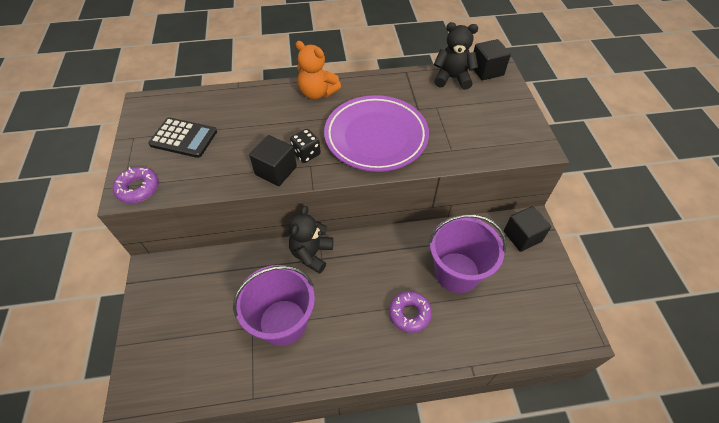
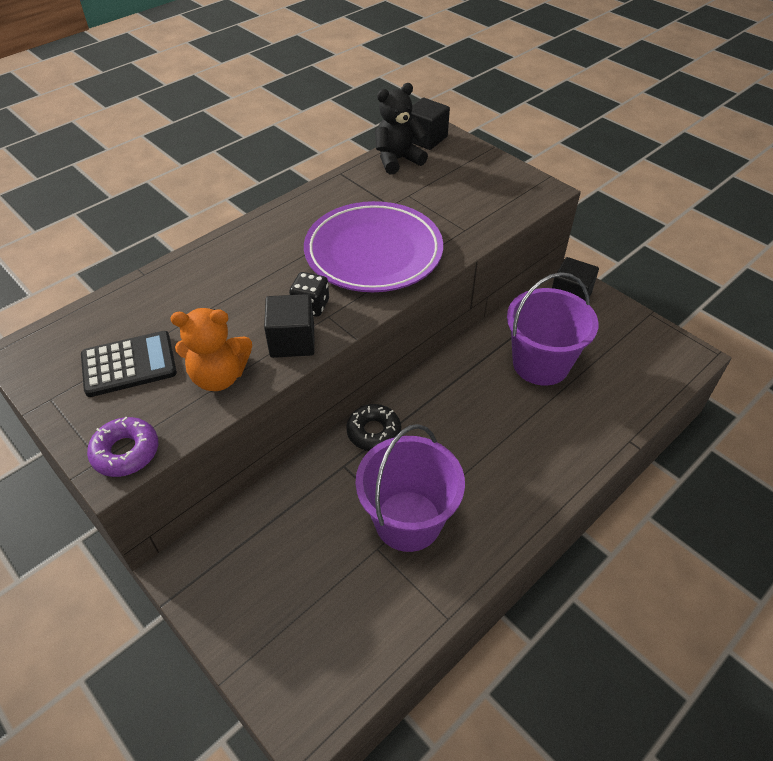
camera: 35 degrees left, 5 degrees down
(311, 254) = (374, 432): black teddy bear -> black donut
(317, 93) = (258, 237): orange teddy bear -> orange teddy bear (219, 376)
(409, 314) = (531, 429): purple donut -> none

